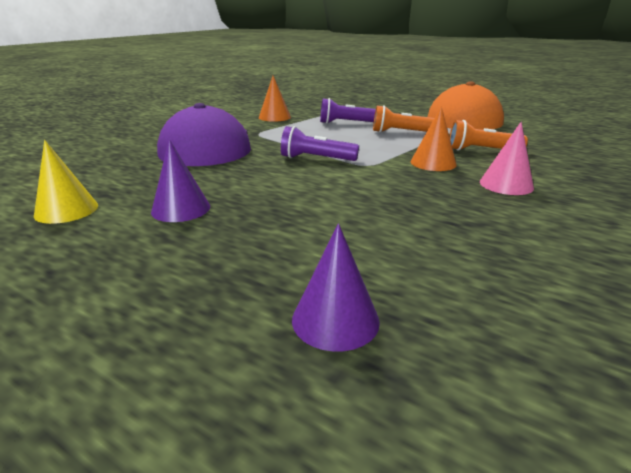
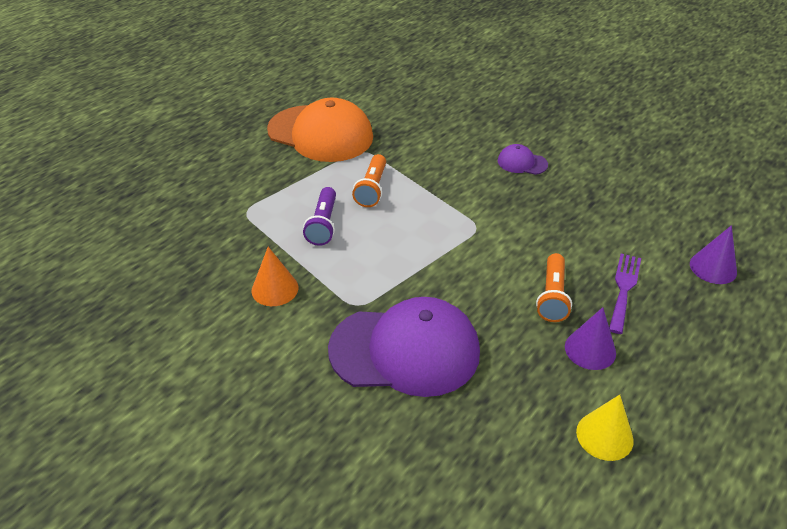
camera: 85 degrees left, 15 degrees up
(277, 233) = (624, 289): none -> purple fork
(316, 159) = (459, 259): purple flashlight -> none
(433, 163) = (472, 187): orange cone -> none
(481, 150) = (438, 153): orange flashlight -> orange flashlight (552, 296)
(506, 184) = (522, 163): pink cone -> purple cap

